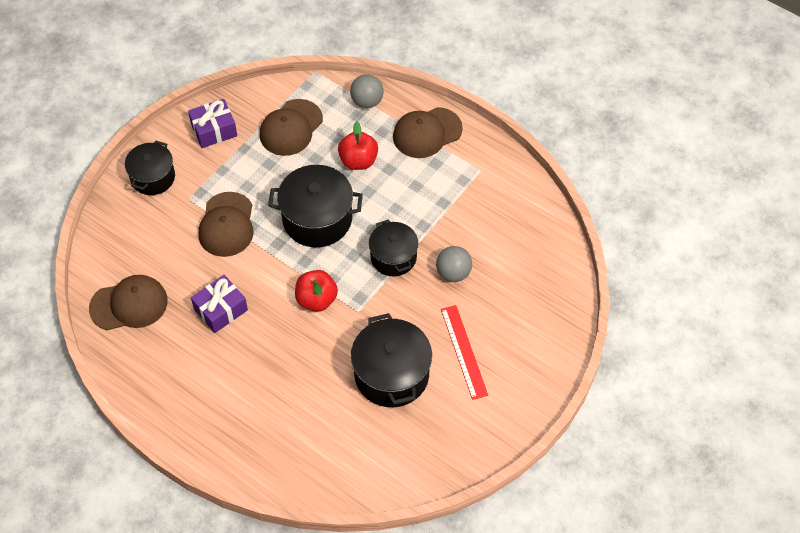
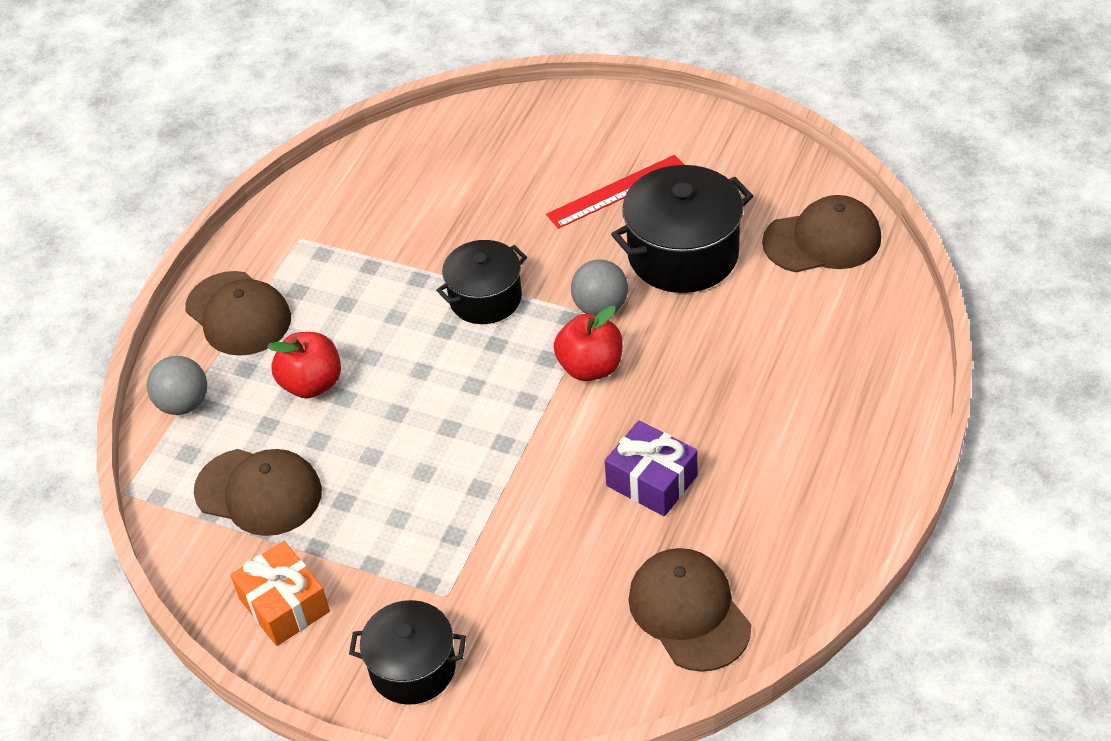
camera: 100 degrees left, 10 degrees down
(214, 130) = (284, 605): purple gift -> orange gift
(226, 225) = (485, 523): brown cap -> brown cap (822, 240)
(317, 219) = (440, 406): black pot -> none
(453, 273) = (492, 229): grey ball -> grey ball (600, 307)

